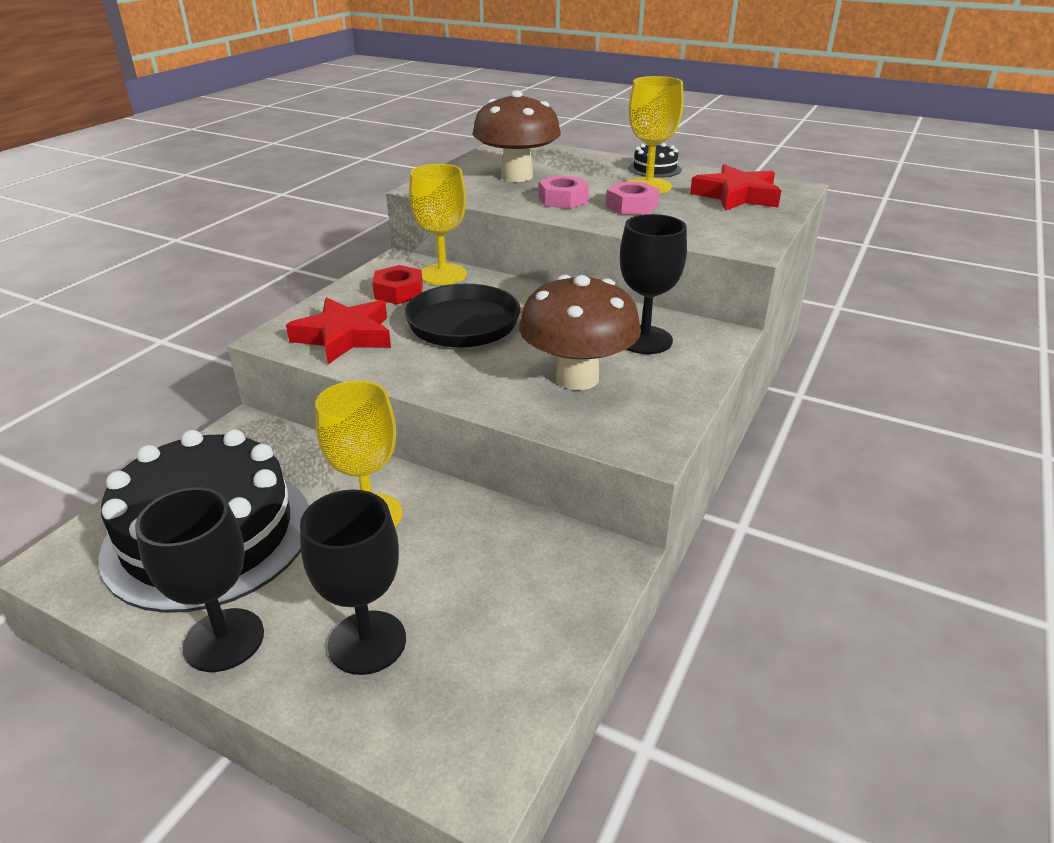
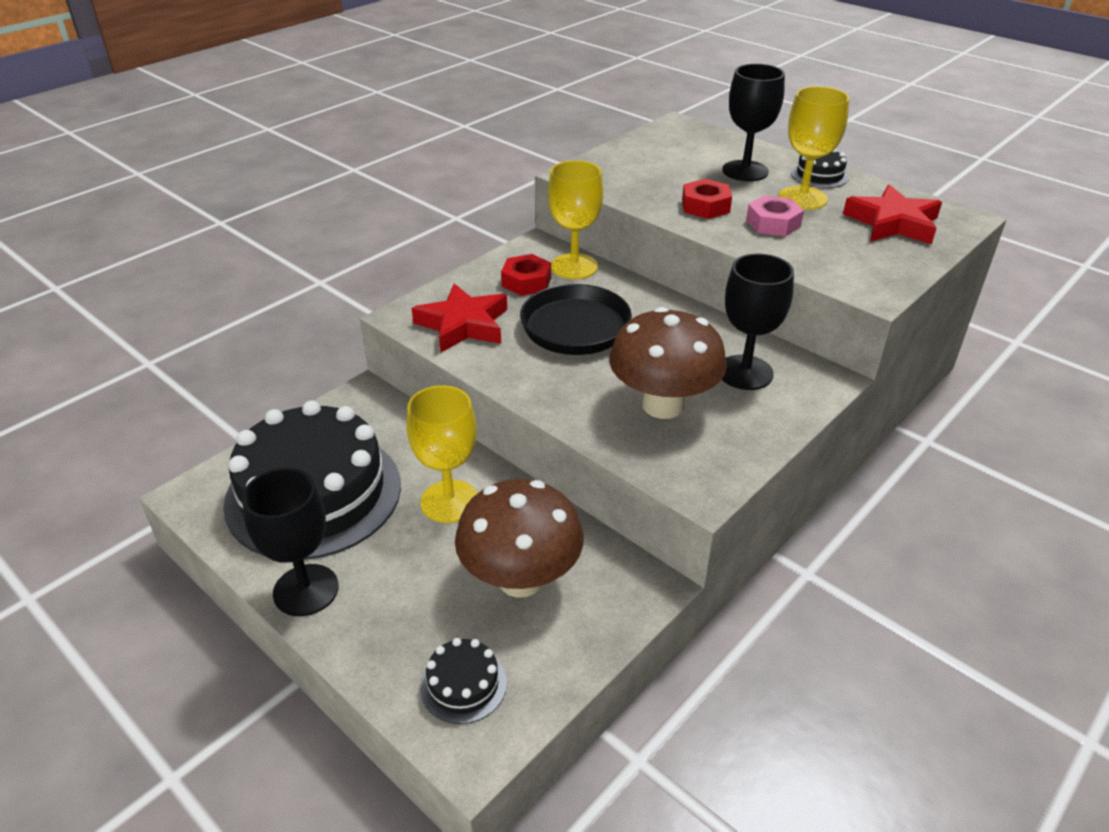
camera: 15 degrees right, 5 degrees up
(367, 642) = (417, 617): black goblet -> black goblet (745, 171)
(443, 704) = (463, 684): none -> black cake
(517, 176) = (670, 169): brown mushroom -> brown mushroom (520, 579)
(563, 200) = (705, 206): pink nut -> red nut

